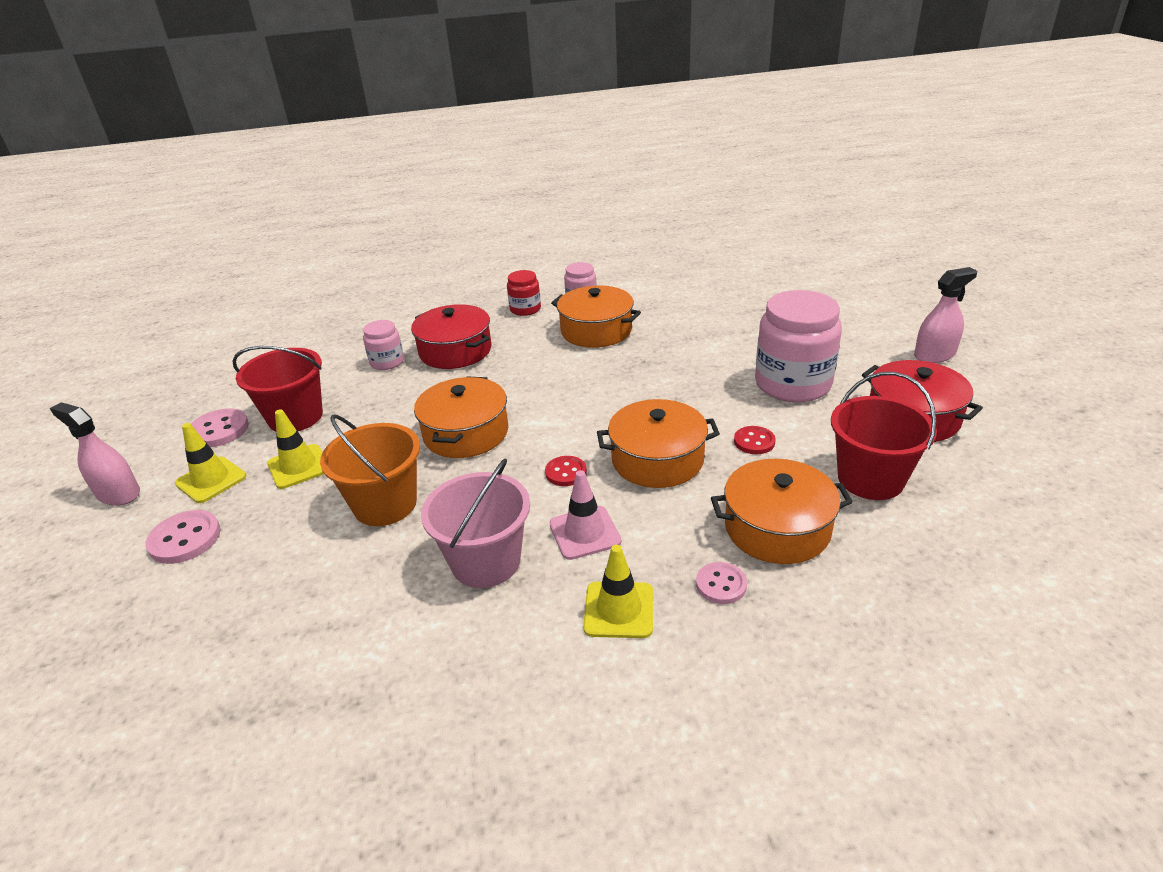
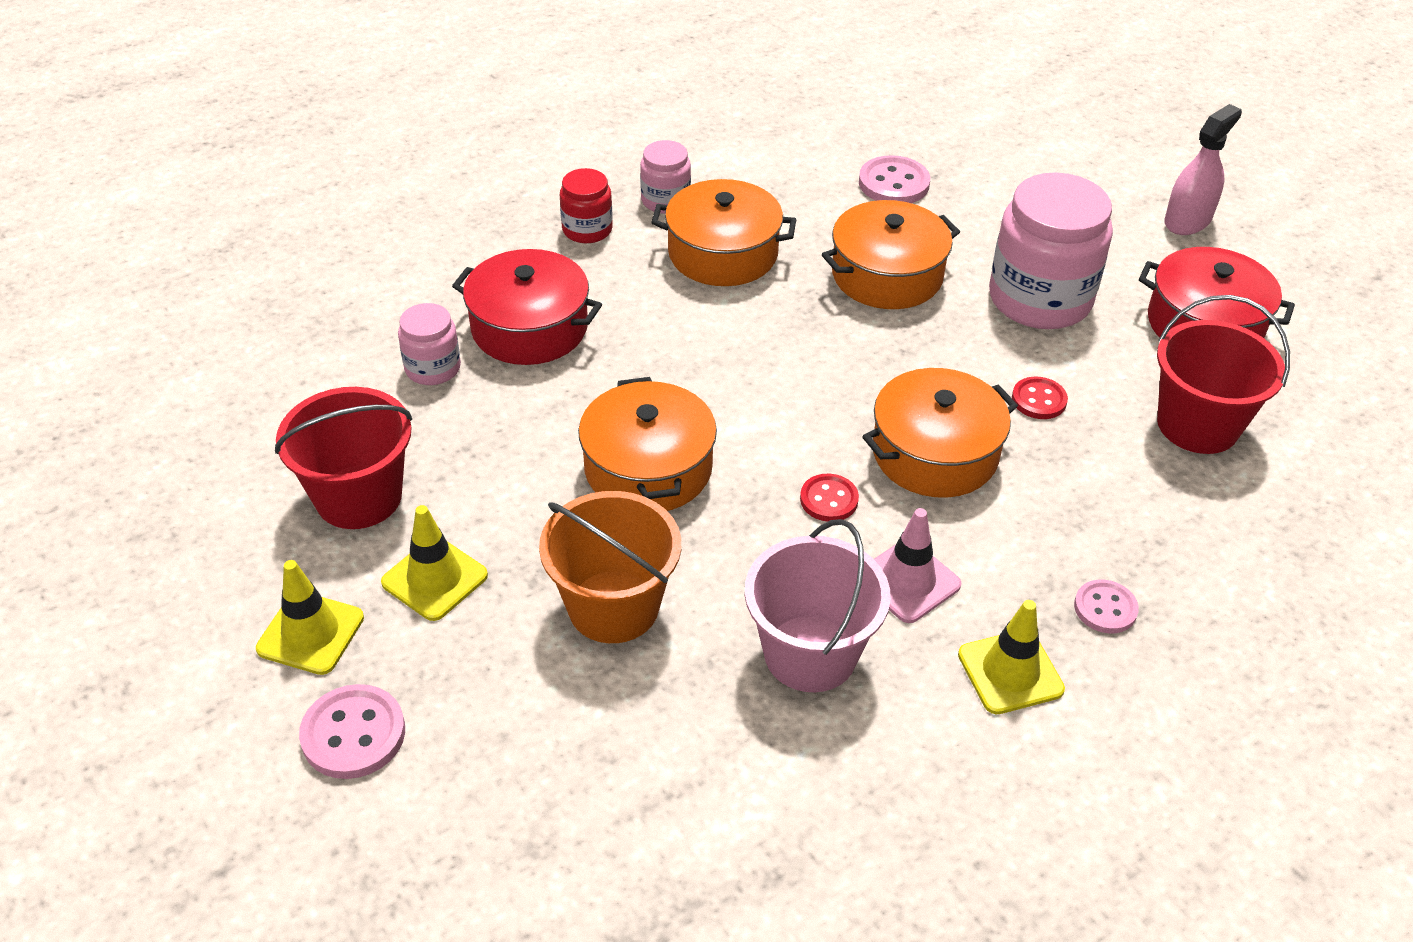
camera: 25 degrees left, 10 degrees up
(118, 494) = (172, 693): pink spray bottle -> none
(219, 430) = (247, 547): pink button -> pink button (893, 183)
(777, 528) = (1128, 518): orange pot -> orange pot (887, 275)

